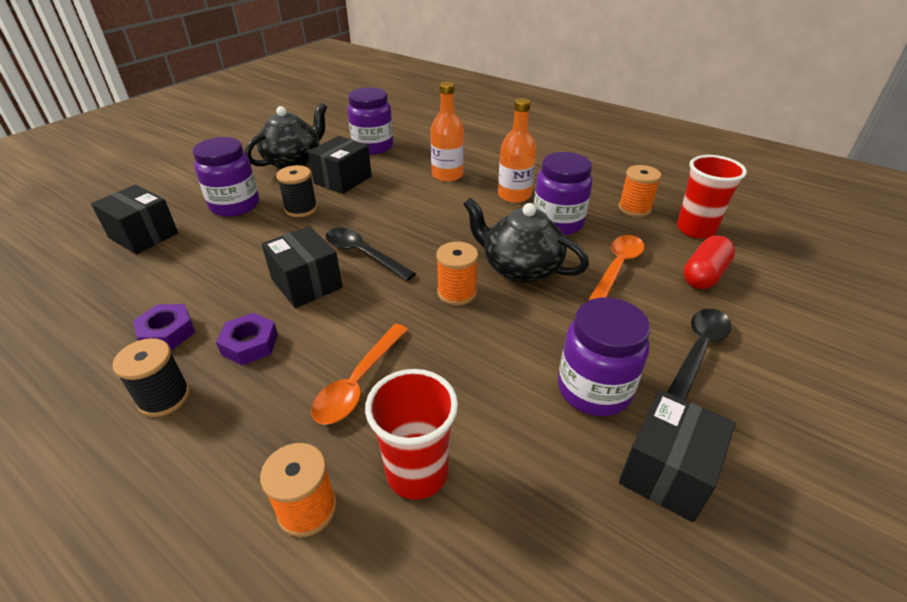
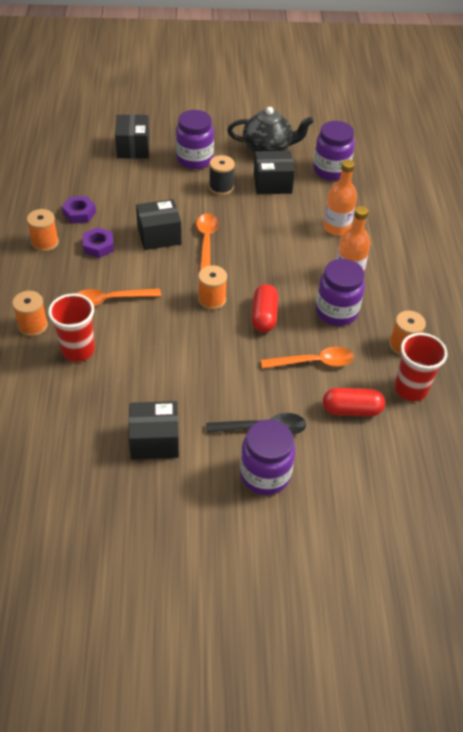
camera: 50 degrees right, 10 degrees up
(164, 398) = (45, 243): black spool -> orange spool
(306, 283) = (159, 236): black box -> black box turned 60 degrees clockwise
(363, 254) = (206, 241): black spoon -> orange spoon
(520, 268) = (264, 316): black teapot -> red capsule
(594, 389) = (187, 392): purple jar -> purple jar (265, 475)

